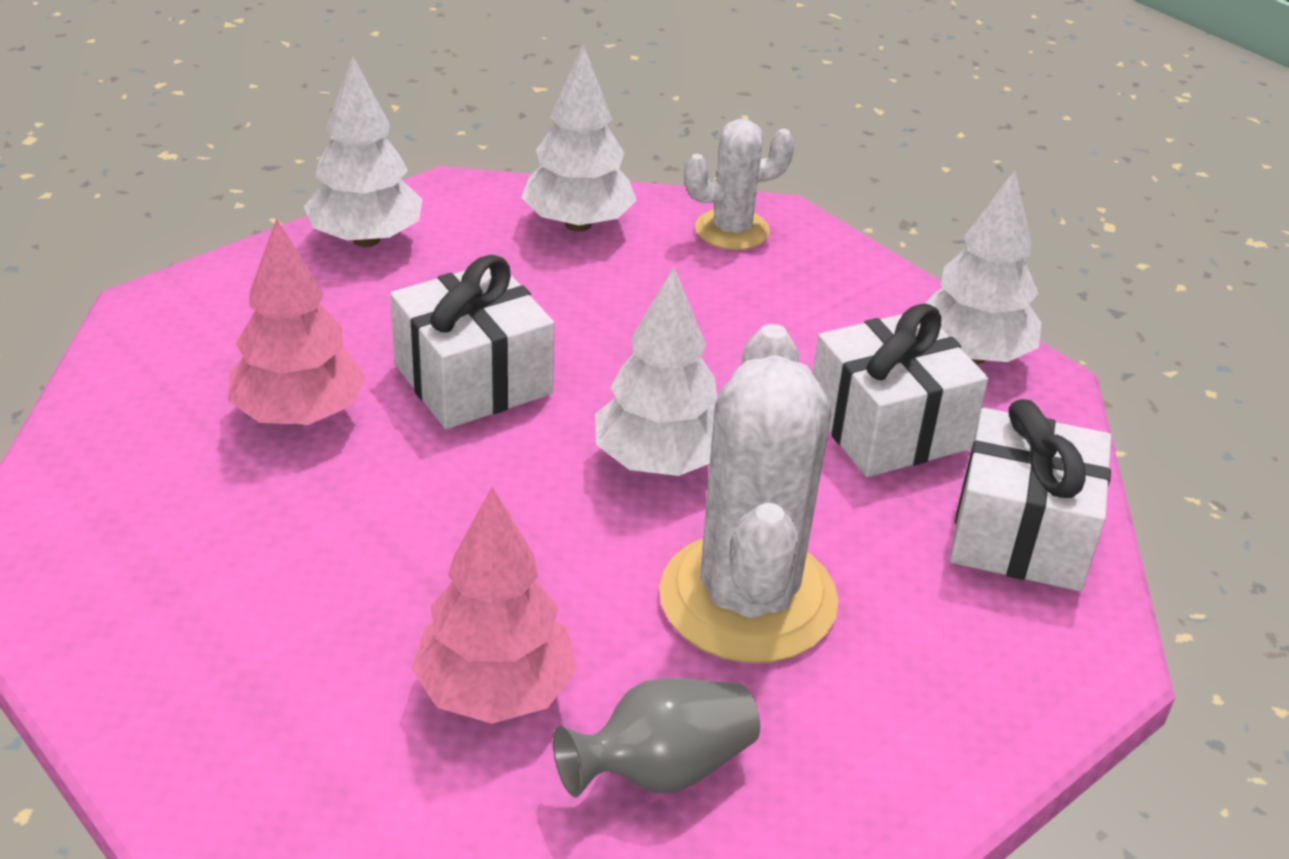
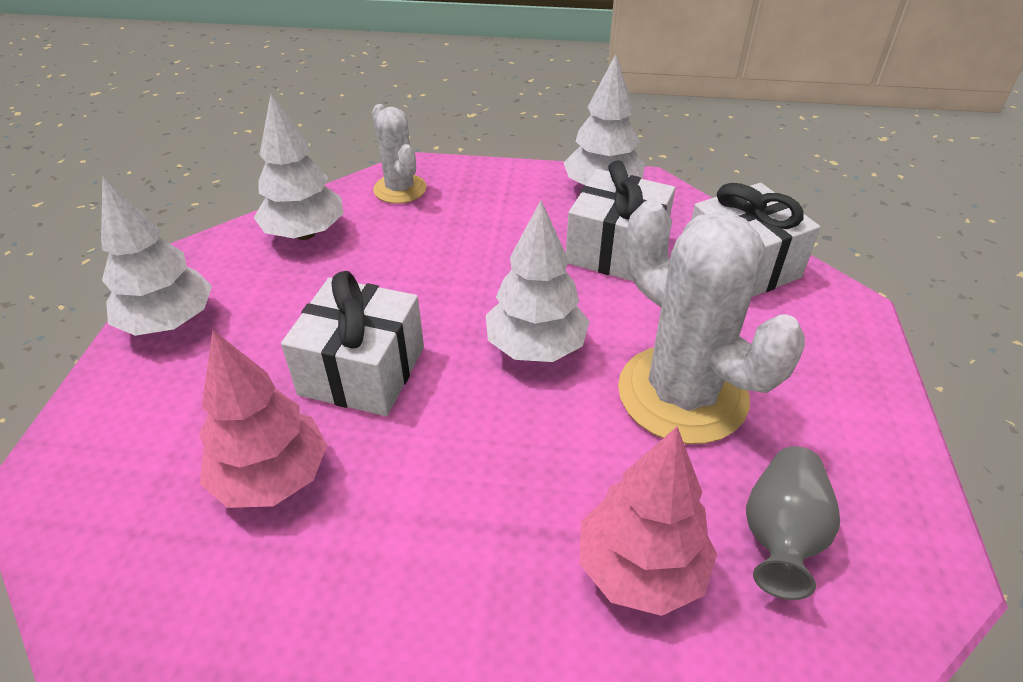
camera: 40 degrees left, 5 degrees up
(732, 230) = (400, 189): white cactus -> white cactus turned 60 degrees counterclockwise

